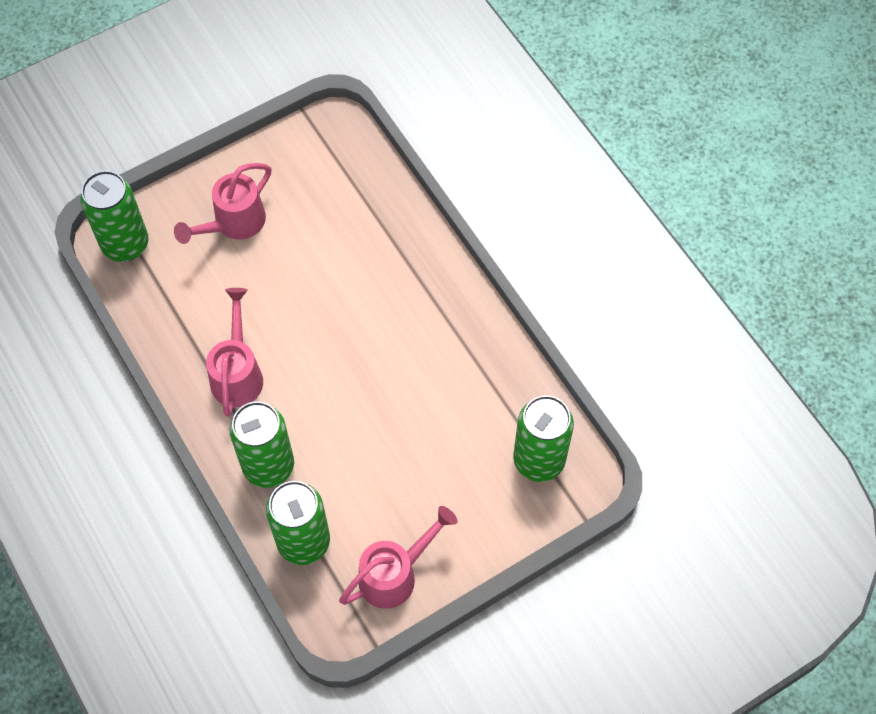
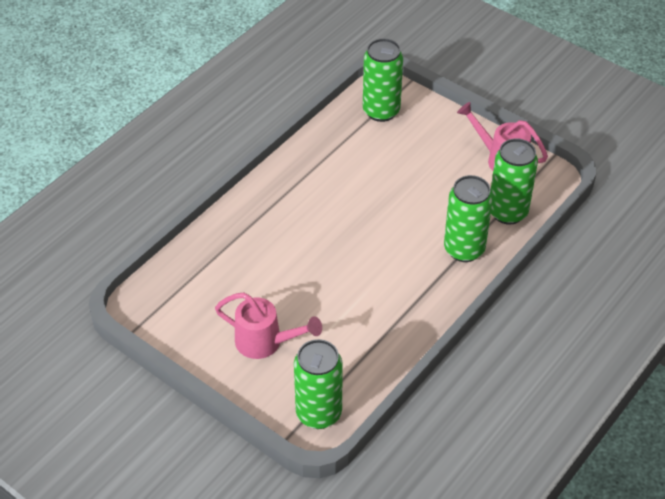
camera: 110 degrees left, 15 degrees down
(237, 373) = (400, 293): pink watering can -> none

